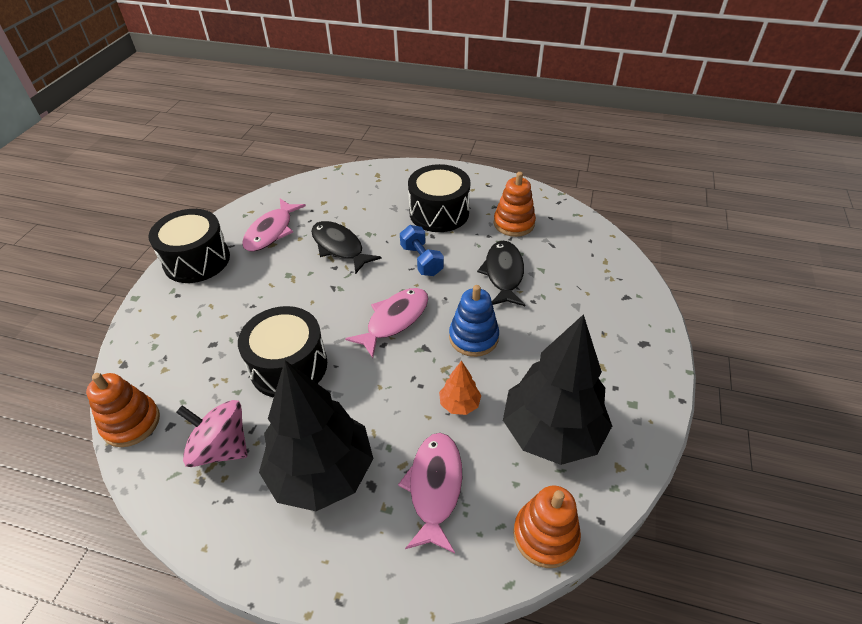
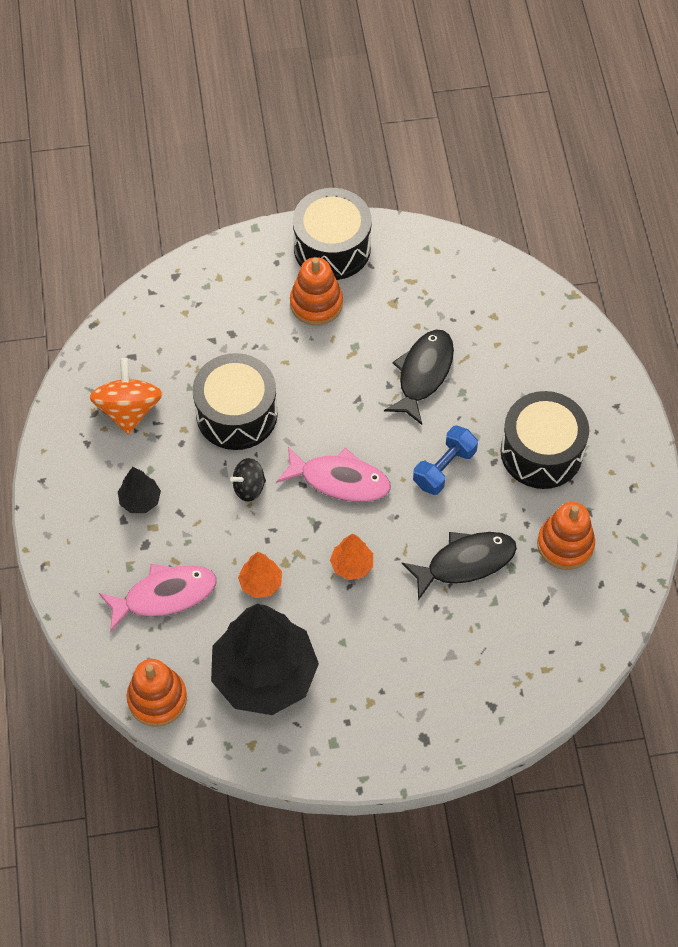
camera: 65 degrees right, 15 degrees up
(131, 423) = (121, 325): orange stacking toy -> orange stacking toy (316, 303)
(221, 448) = (129, 410): pink spinning top -> orange spinning top
(271, 231) = (413, 291): pink fish -> none
(322, 472) = (140, 500): black tree -> black tree, size x0.42
(363, 381) = (249, 487): none -> black spinning top
(473, 337) = (352, 565): blue stacking toy -> orange tree

